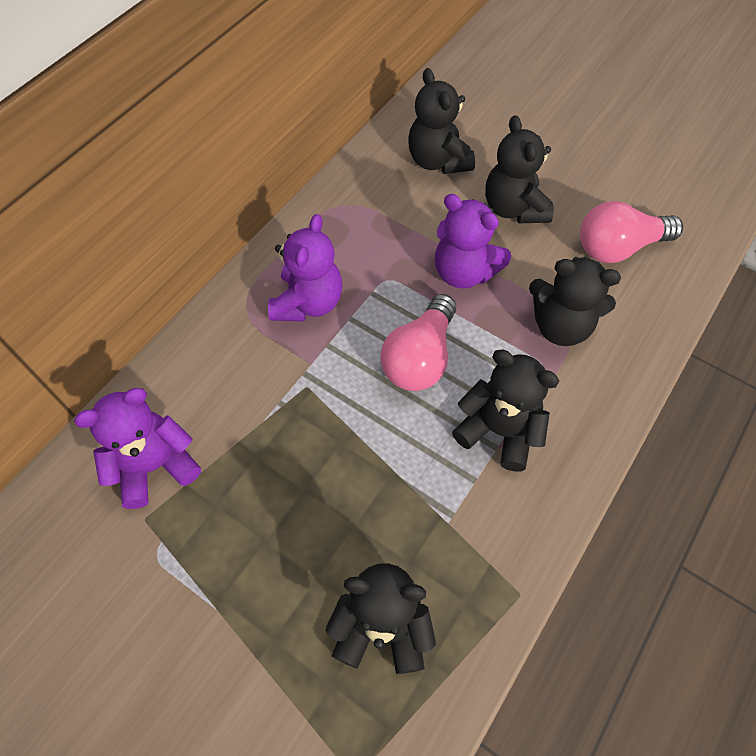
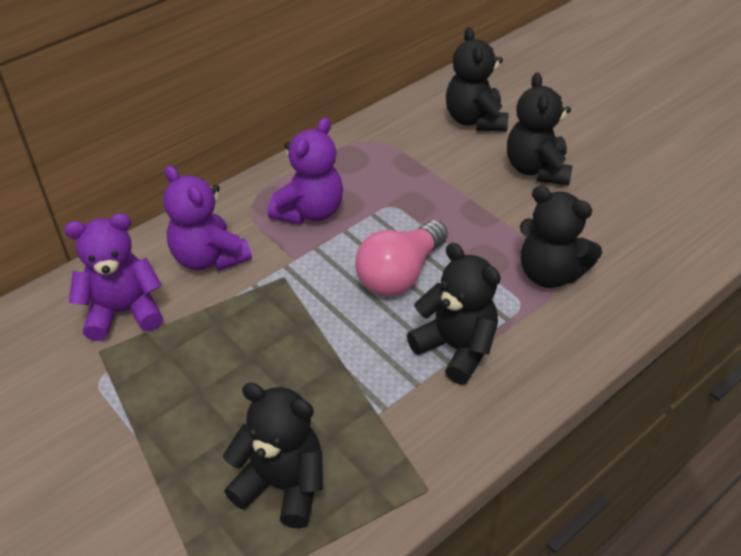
camera: 15 degrees right, 15 degrees down
(464, 272) = (468, 212): purple teddy bear -> purple teddy bear (209, 258)
(618, 247) = (633, 219): pink light bulb -> none

